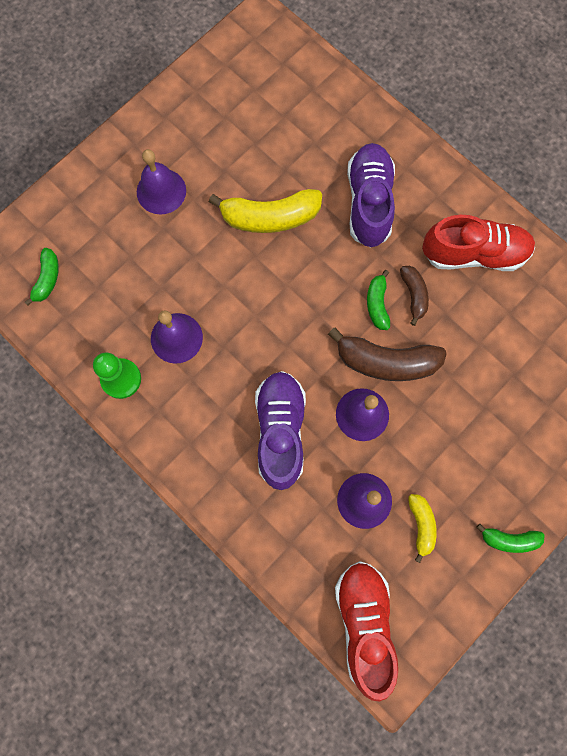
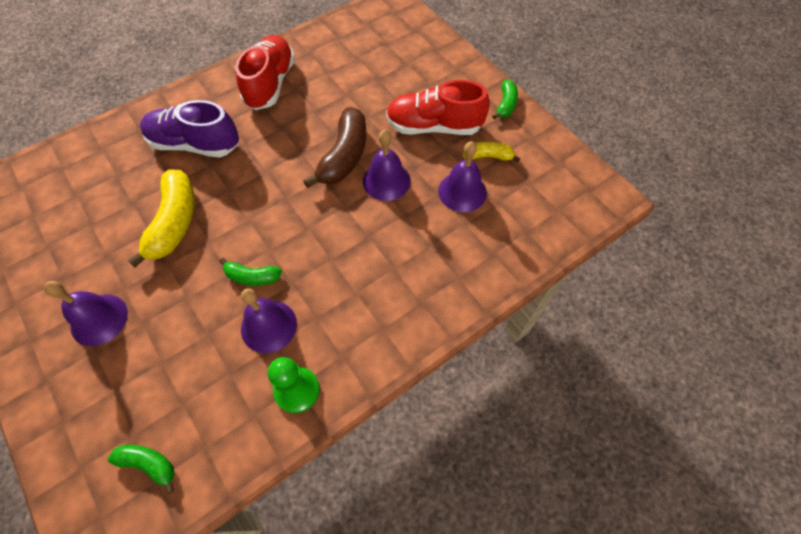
camera: 80 degrees left, 15 degrees down
(280, 431) = (388, 246): purple shoe -> none
(364, 623) = (566, 209): red shoe -> red shoe (434, 126)
(377, 304) = (291, 154): green banana -> green banana (252, 277)
(414, 295) = (292, 128): brown banana -> none

